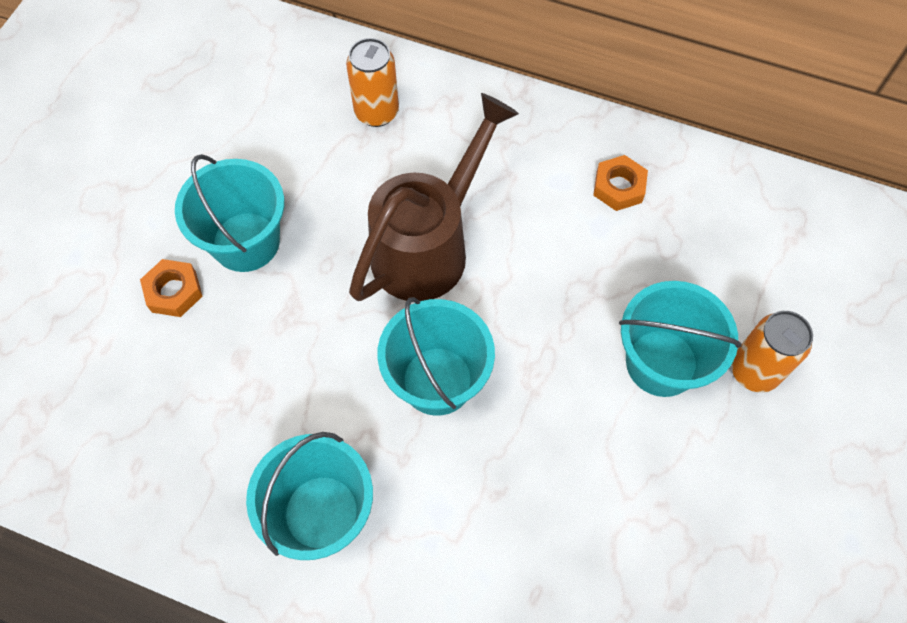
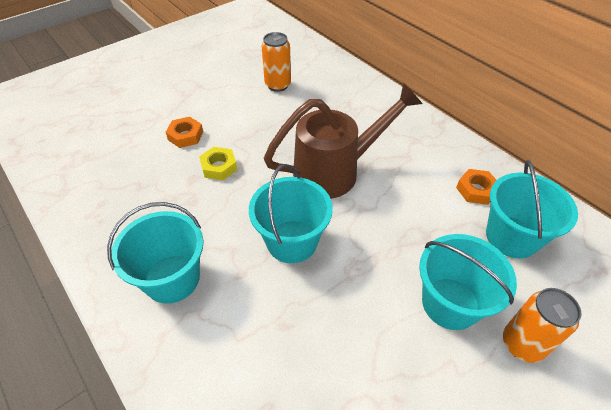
camera: 30 degrees right, 15 degrees down
(246, 242) = (238, 129): turquoise bucket -> turquoise bucket (511, 237)
(263, 319) = (219, 167): none -> yellow nut
(376, 112) = (349, 101): orange can -> orange can (278, 85)

